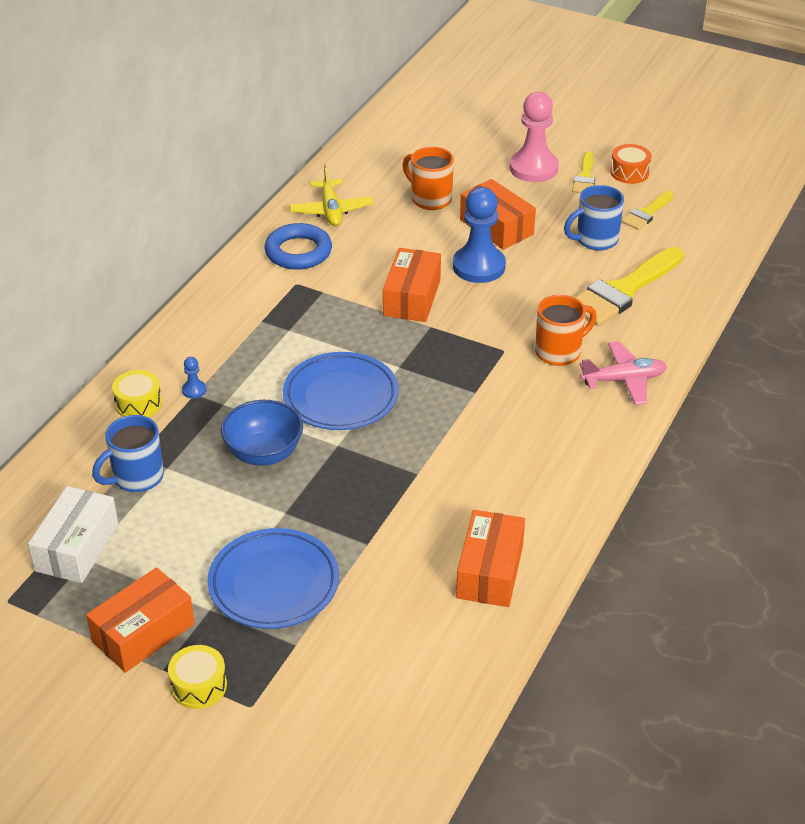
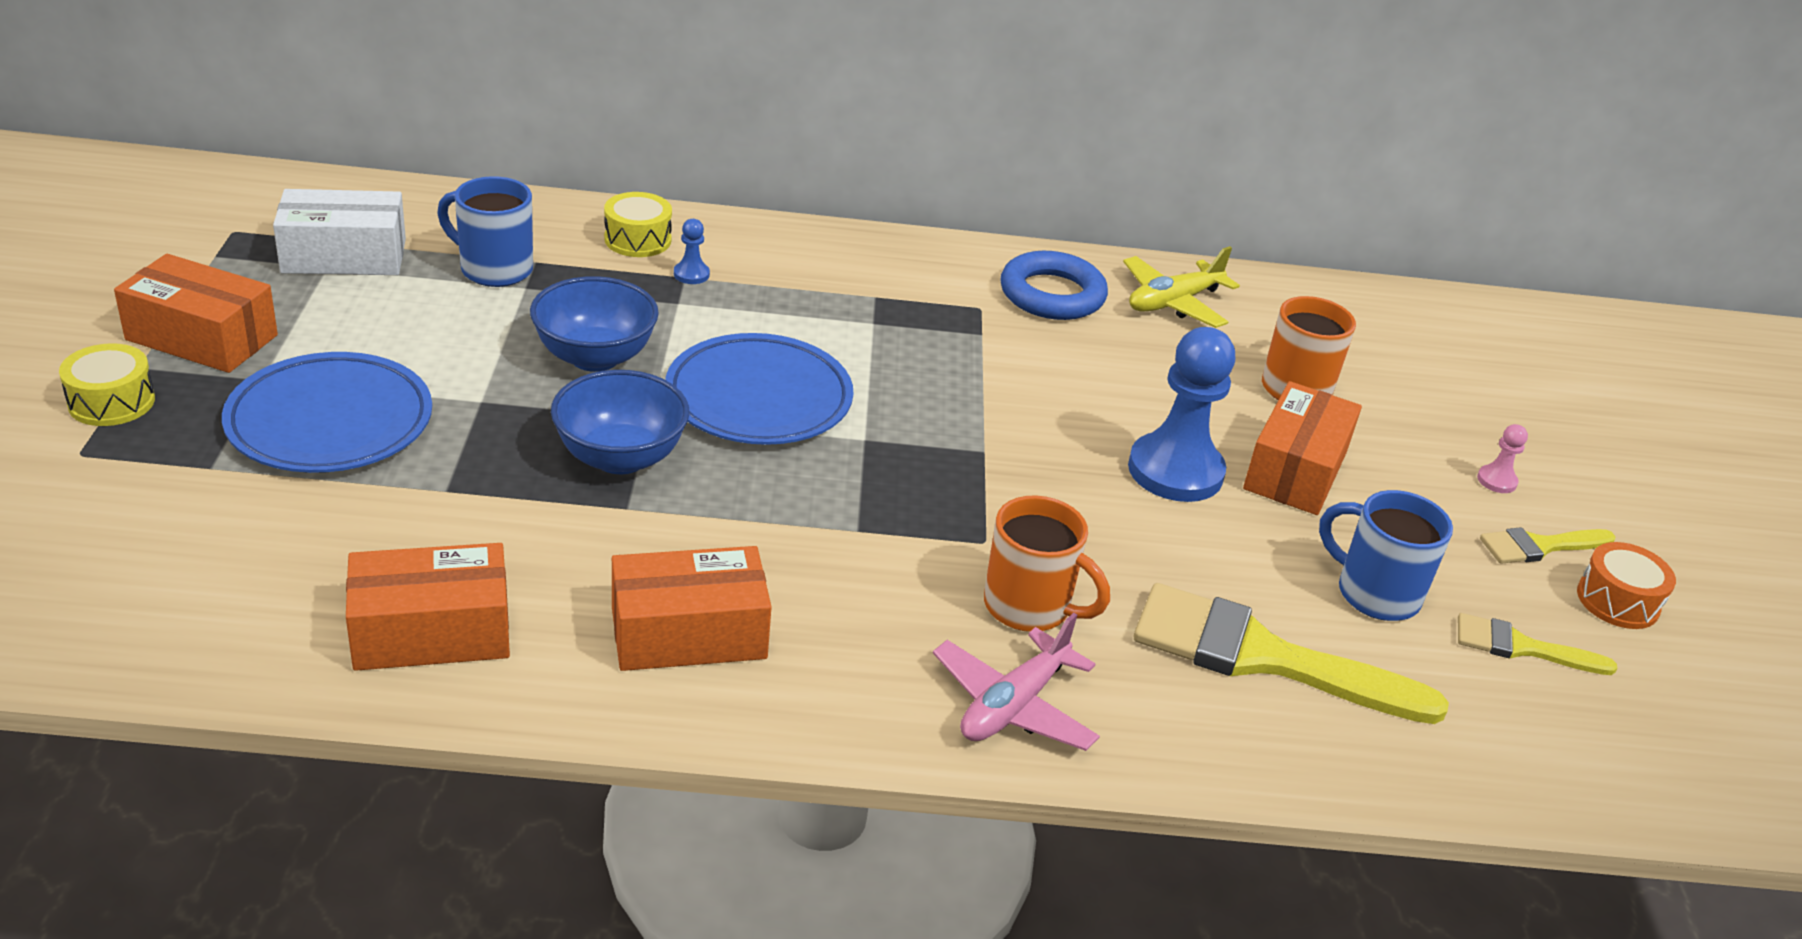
camera: 60 degrees right, 5 degrees down
(370, 466) = (620, 457): none -> blue bowl
(412, 298) = (1037, 418): orange box -> orange box (689, 633)
(533, 168) = (1496, 481): pink pawn -> pink pawn, size x0.42
(624, 380) = (1013, 706): pink plane -> pink plane turned 75 degrees clockwise

